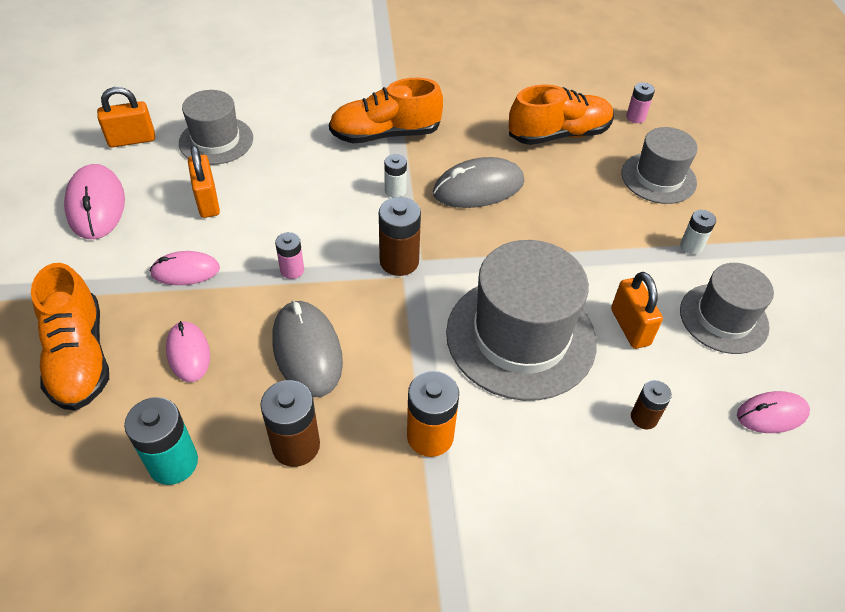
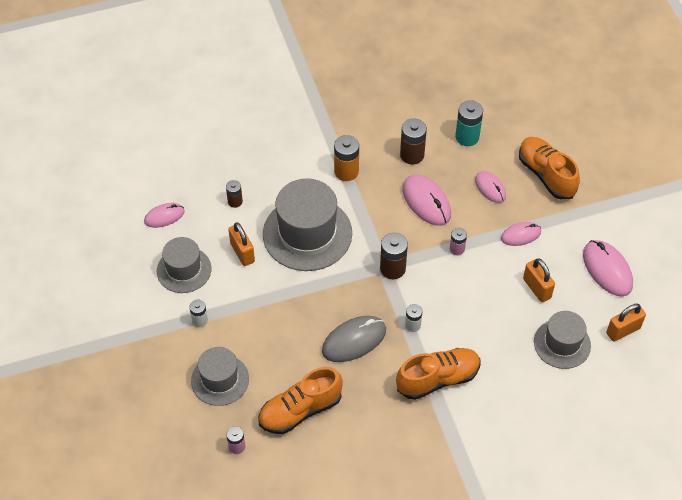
camera: 170 degrees right, 5 degrees up
(307, 351) = (426, 202): grey mouse -> pink mouse

